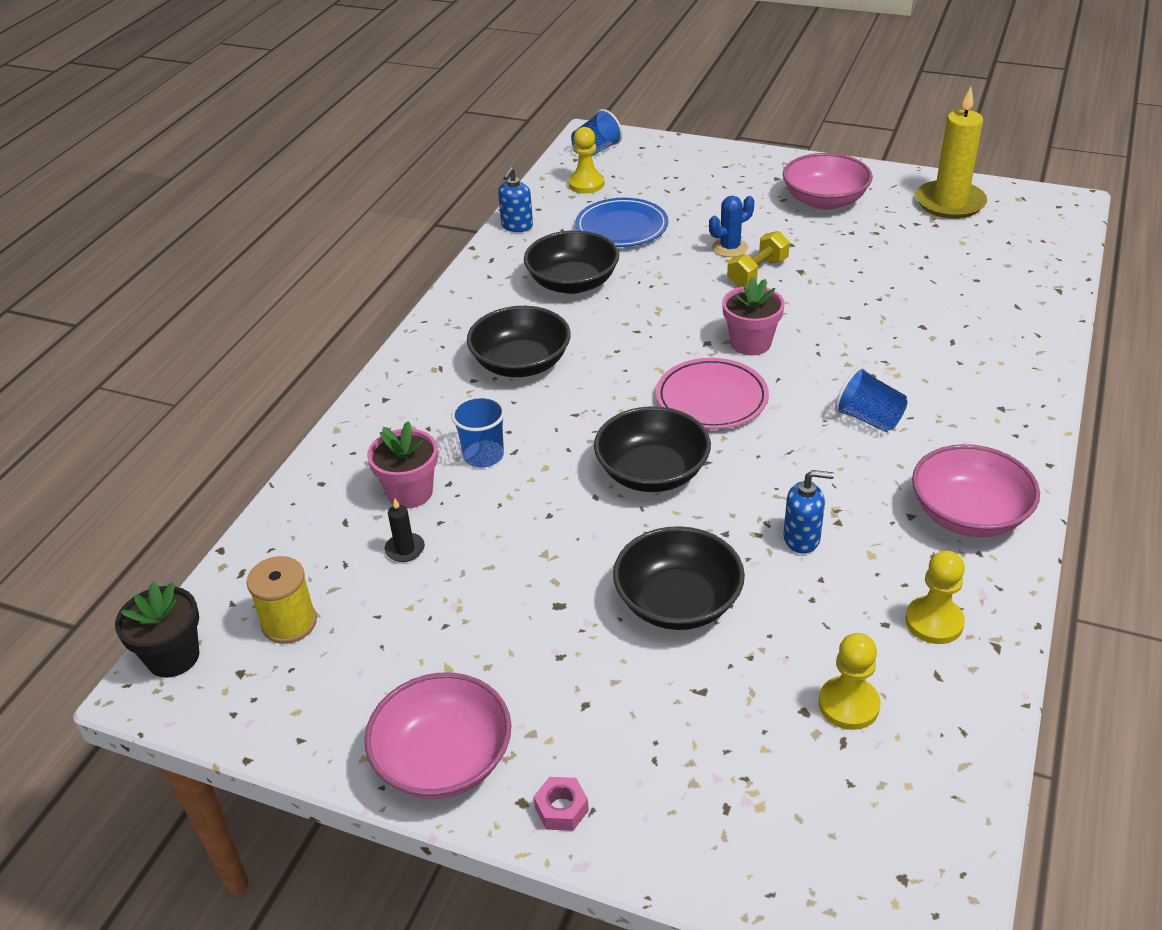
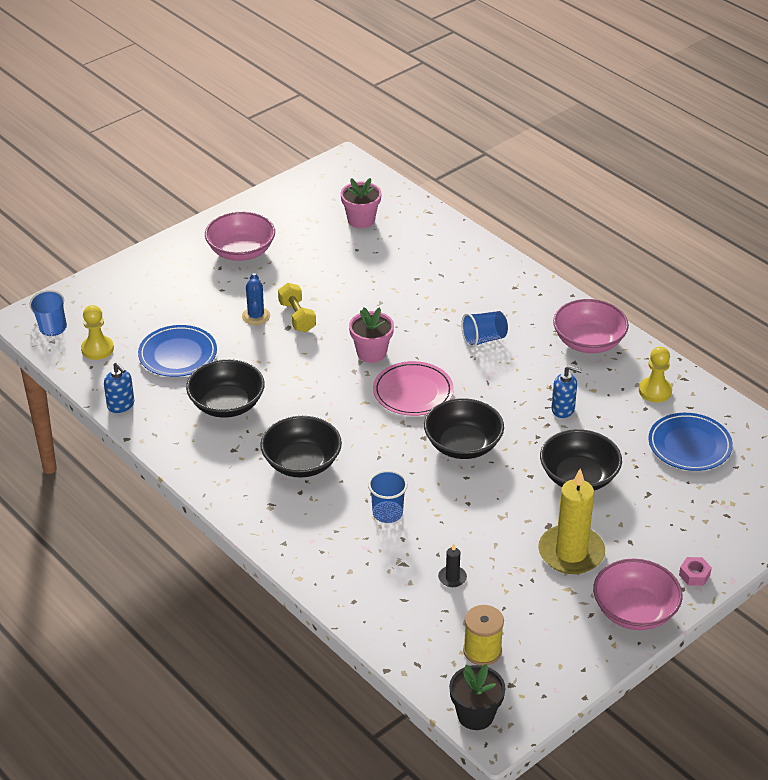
camera: 65 degrees left, 0 degrees up
(410, 492) = (398, 559): pink flower pot -> pink flower pot (361, 220)
(802, 539) = (563, 409): blue soap dispenser -> blue soap dispenser turned 75 degrees clockwise
(848, 705) = (689, 445): yellow pawn -> blue plate
(950, 203) = (298, 203): yellow candle -> yellow candle (571, 553)

